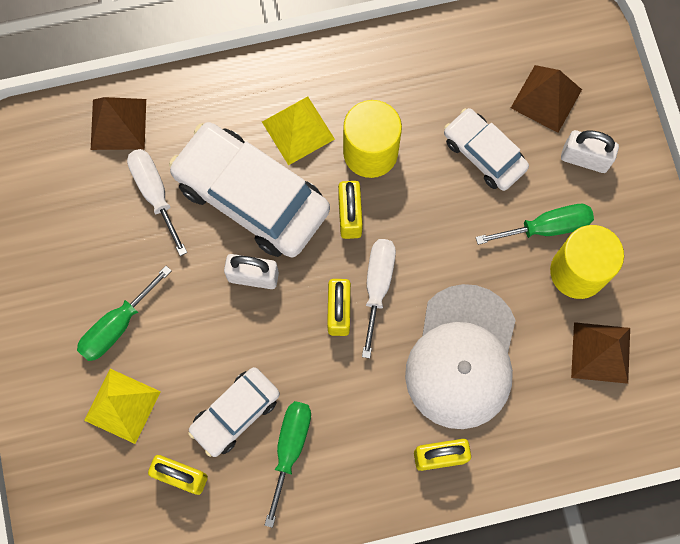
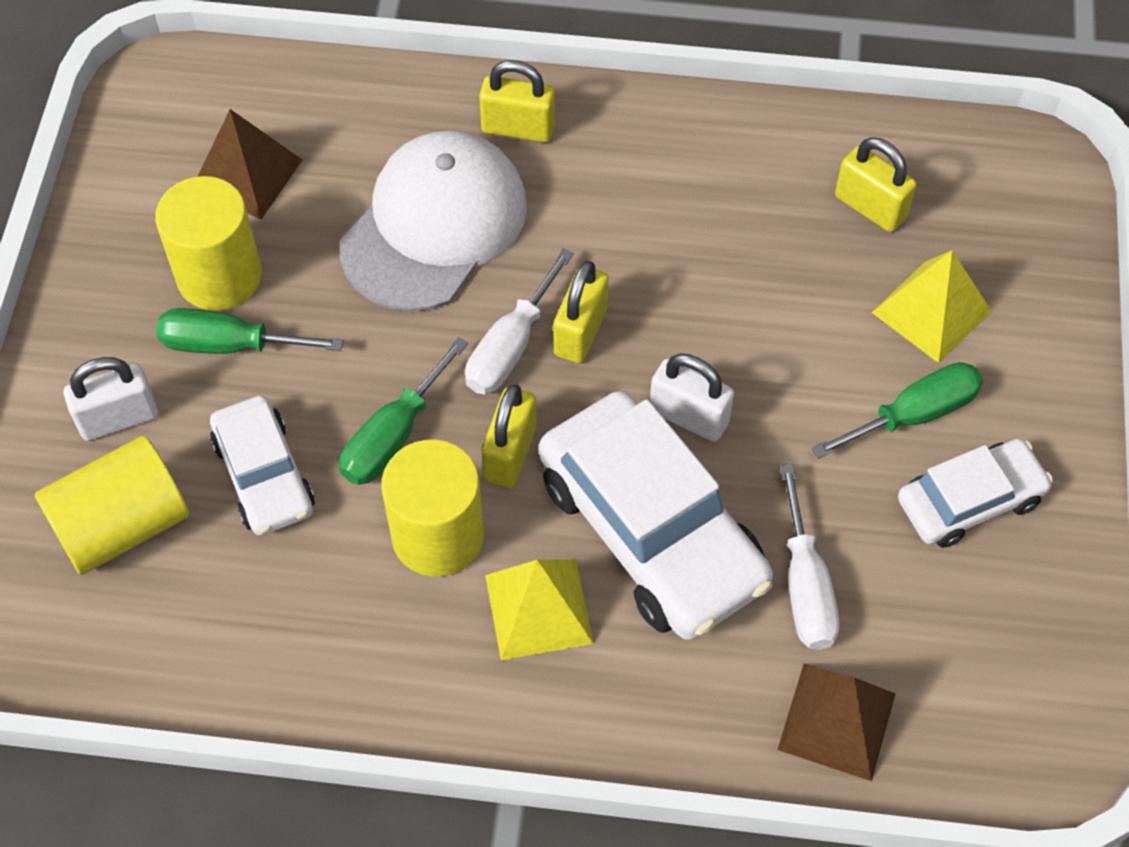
camera: 160 degrees left, 15 degrees down
(235, 413) = (773, 255): white car -> white car (970, 501)
(290, 448) = (712, 194): green screwdriver -> green screwdriver (393, 435)
(546, 98) = (123, 525): brown pyramid -> yellow cylinder
(584, 159) = (118, 418): white padlock -> white padlock turned 60 degrees counterclockwise

